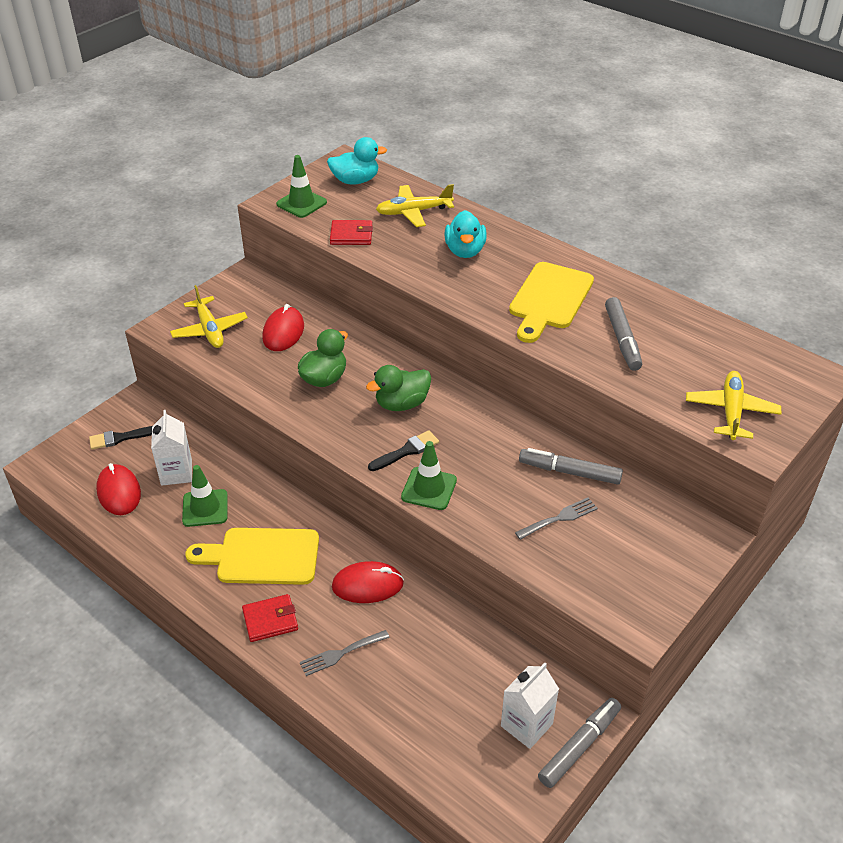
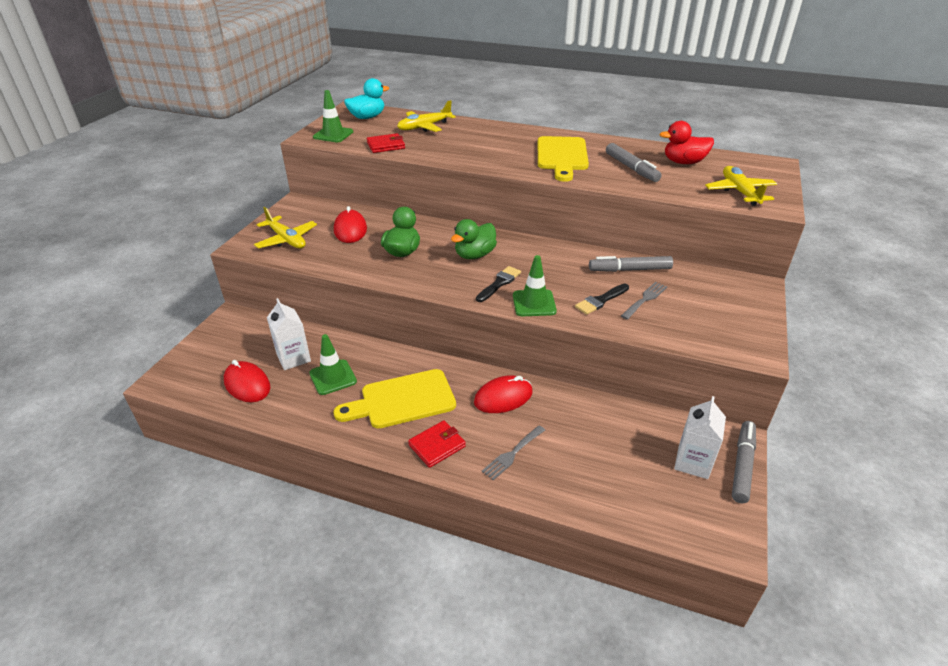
camera: 20 degrees left, 5 degrees down
(121, 438) = (229, 344): black brush -> black brush (600, 300)
(465, 251) = (479, 141): turquoise duck -> none
(697, 345) = (683, 162): none -> red duck

